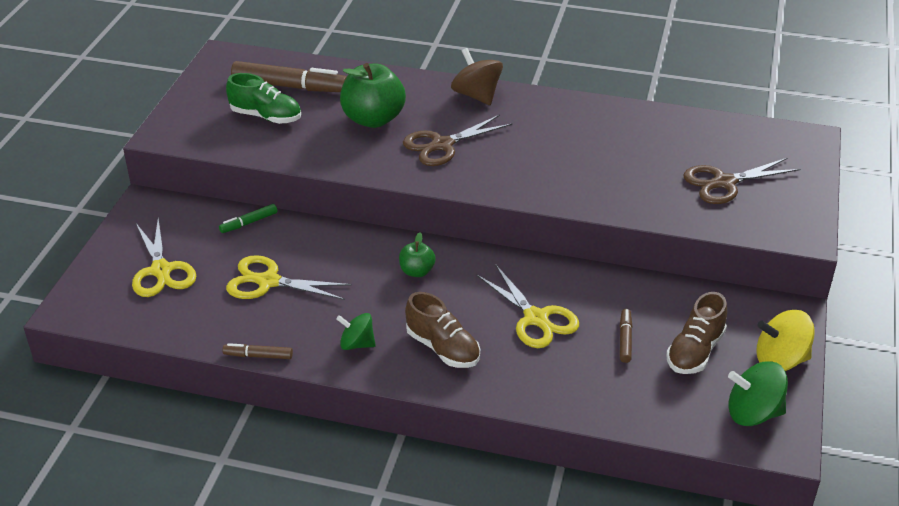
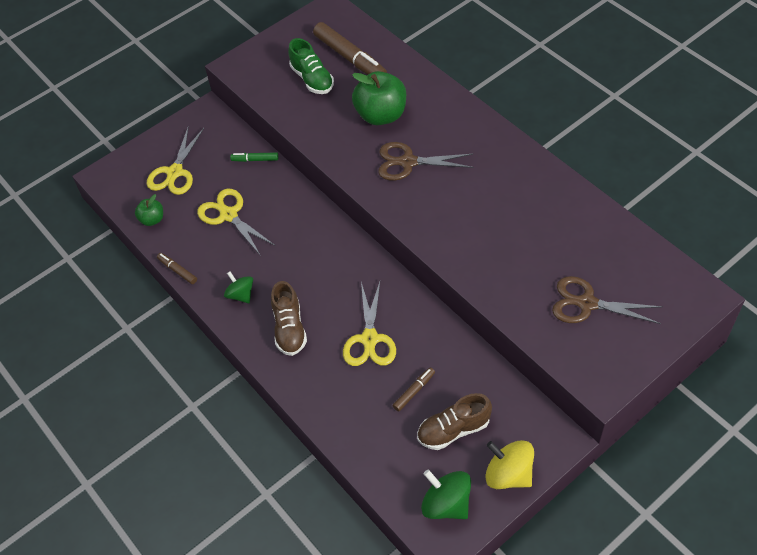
camera: 40 degrees right, 15 degrees up
(417, 271) = (326, 256): green apple -> green apple (152, 219)
(476, 95) = (474, 126): brown spinning top -> none

